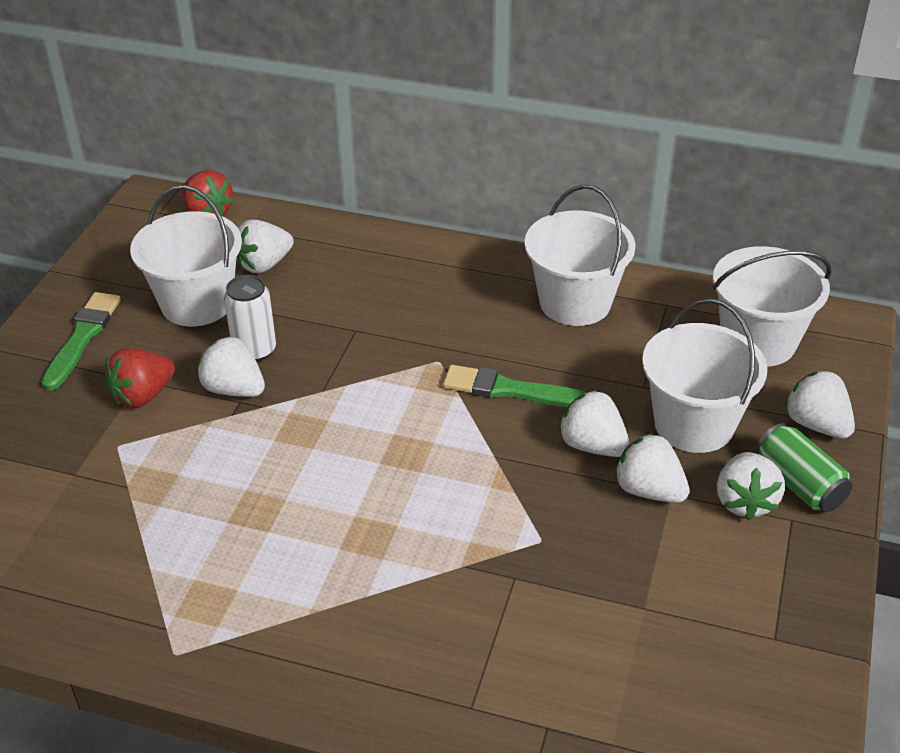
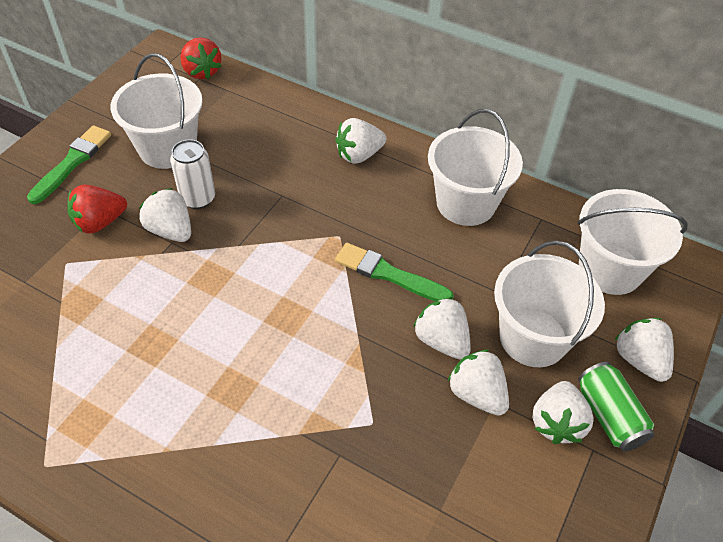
camera: 10 degrees right, 10 degrees up
(264, 264) = (230, 124): white strawberry -> white strawberry (359, 155)

